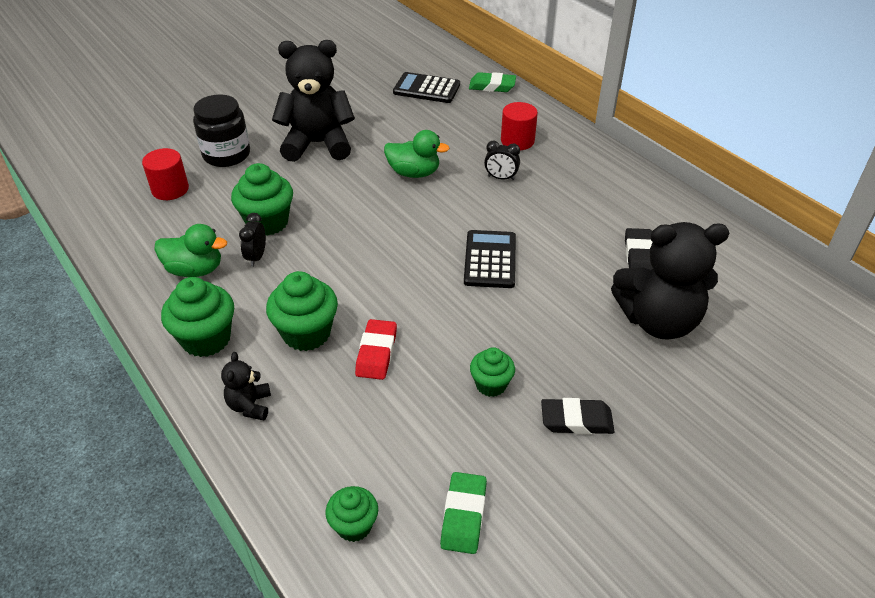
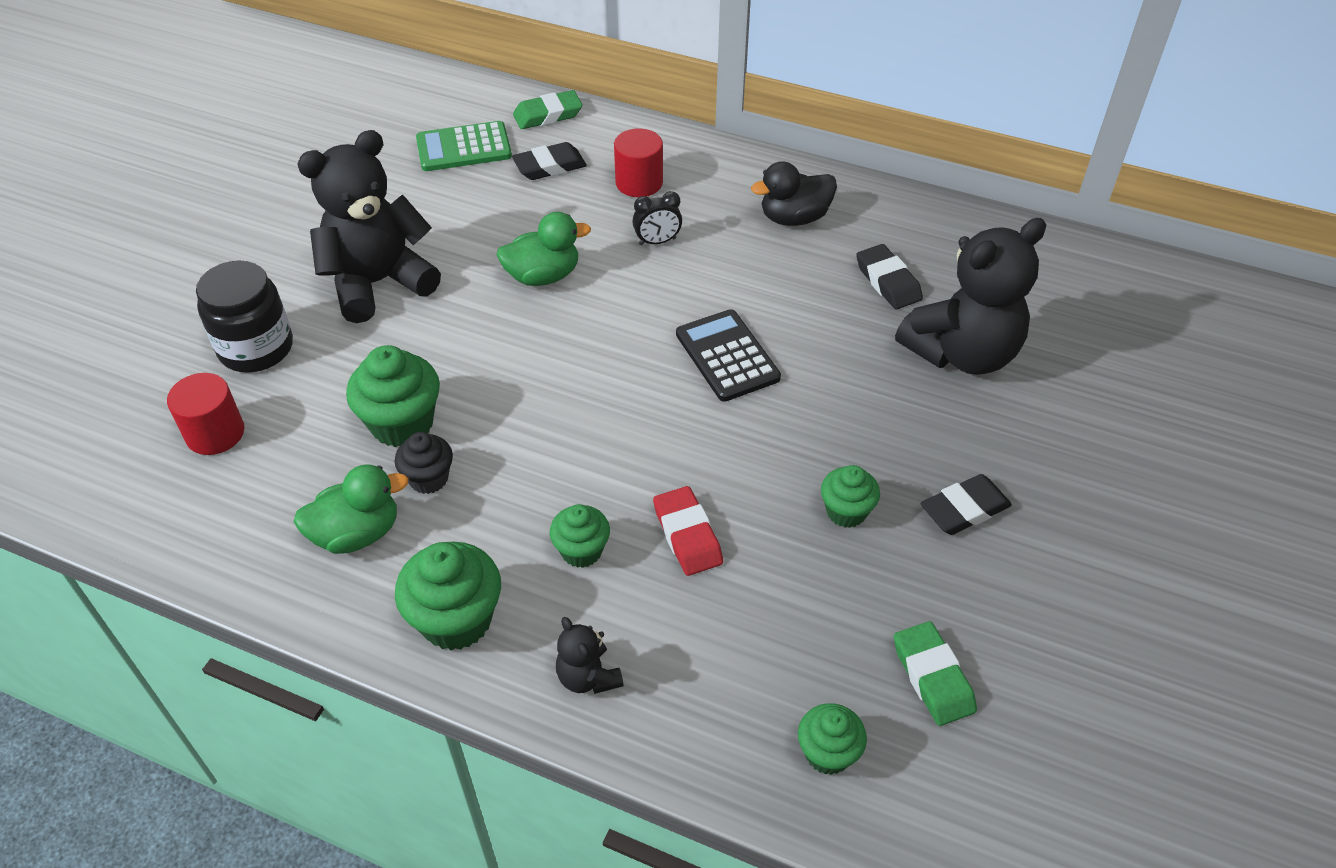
camera: 30 degrees left, 5 degrees up
(256, 257) = (428, 478): black clock -> black cupcake
(306, 333) = (581, 551): green cupcake -> green cupcake, size x0.61
(426, 89) = (464, 148): black calculator -> green calculator
(469, 114) = (550, 166): none -> black eraser
(604, 195) = (794, 218): none -> black duck

